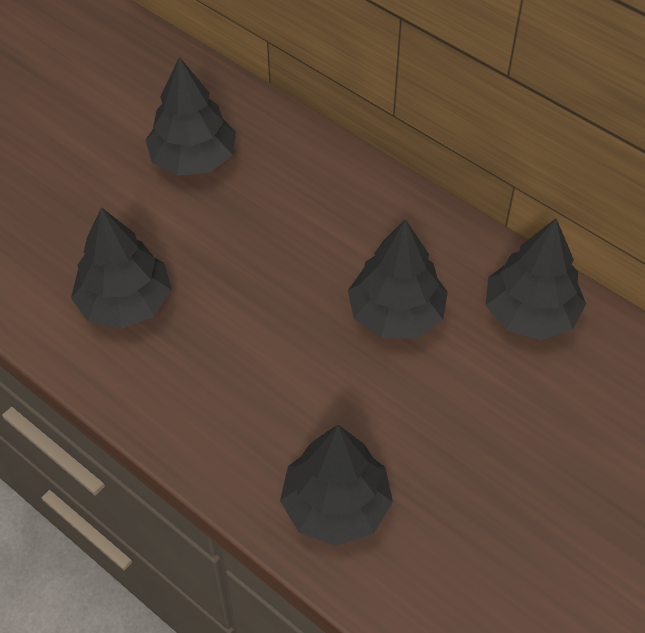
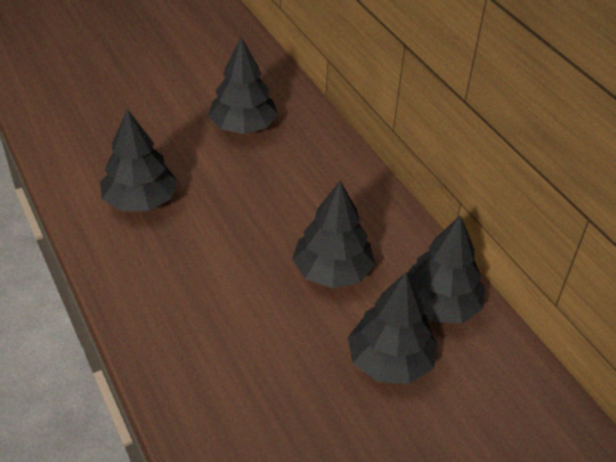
camera: 20 degrees right, 10 degrees down
(335, 505) = (209, 387): black tree -> black tree (389, 361)

